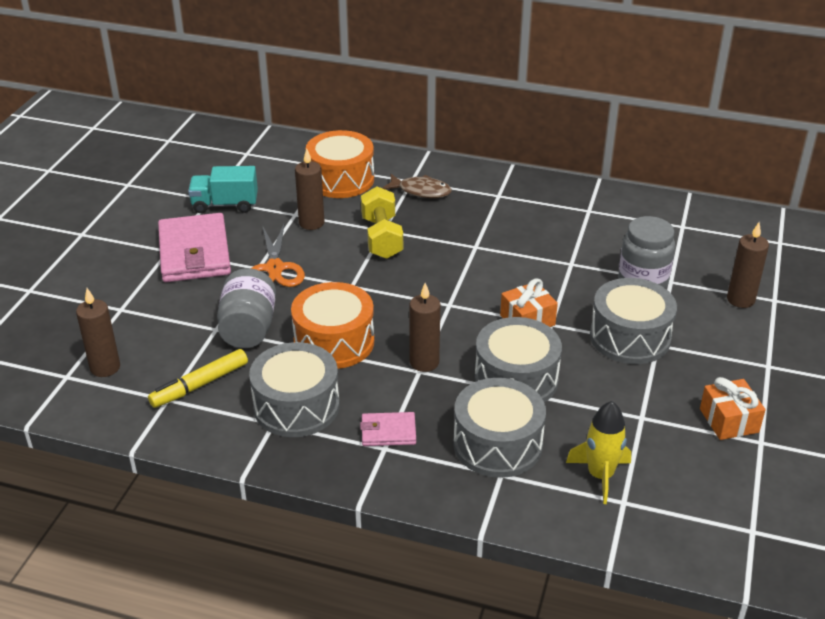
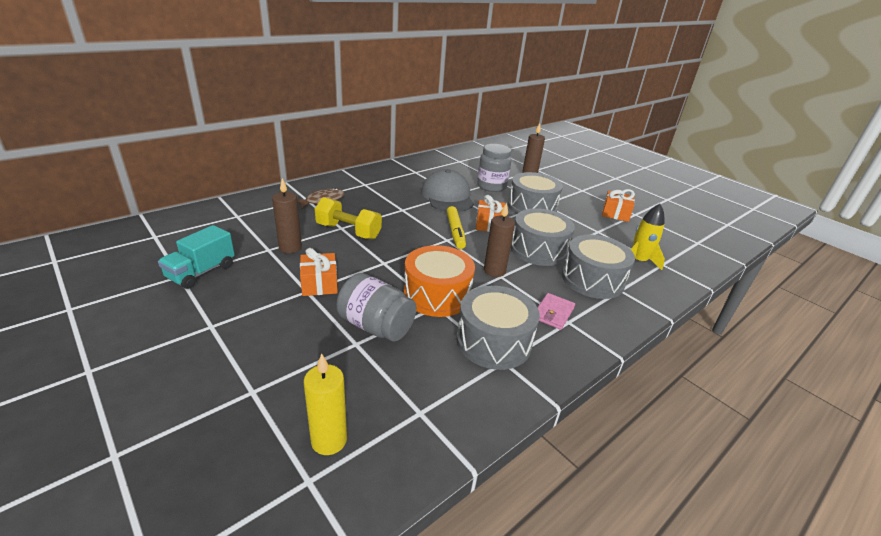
camera: 60 degrees left, 5 degrees down
(105, 367) = (329, 440): brown candle -> yellow candle
(194, 252) = (238, 313): pink wallet -> none
(200, 385) = (420, 383): yellow marker -> yellow marker (455, 232)
(275, 268) = (319, 284): orange scissors -> orange gift
(341, 179) = (261, 218): orange drum -> none
(556, 262) = (447, 196): none -> grey cap

